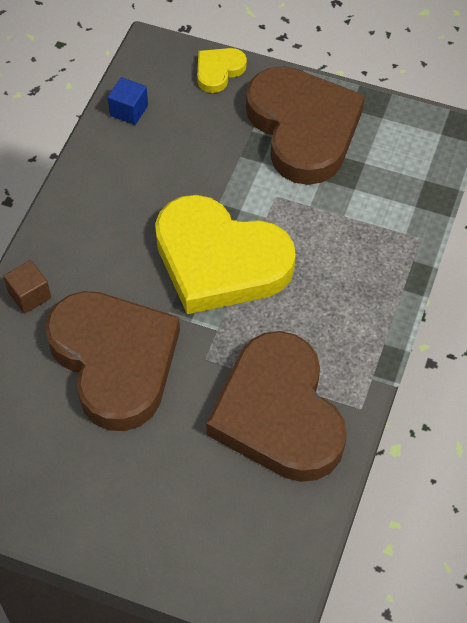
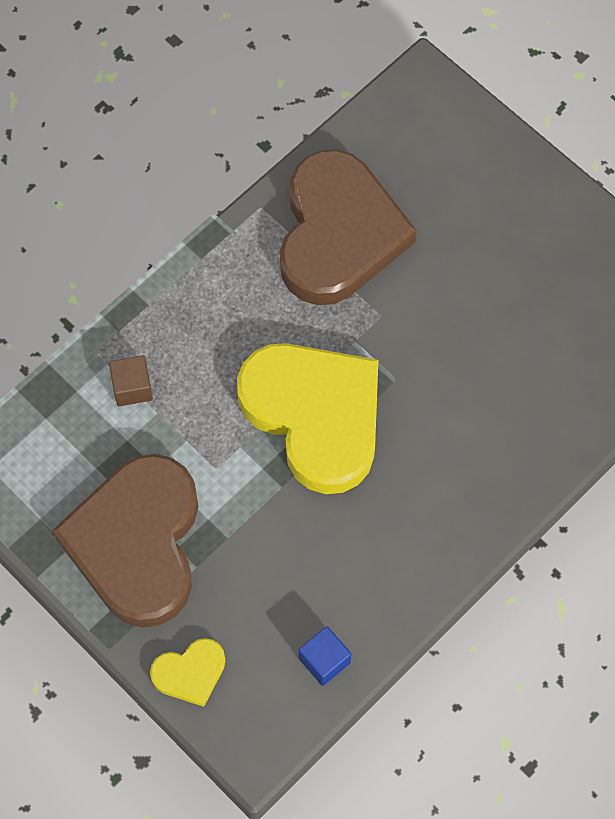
camera: 155 degrees left, 10 degrees up
(29, 295) = (529, 460): brown cube -> brown cube (132, 387)
(114, 361) = (470, 351): brown heart -> none

